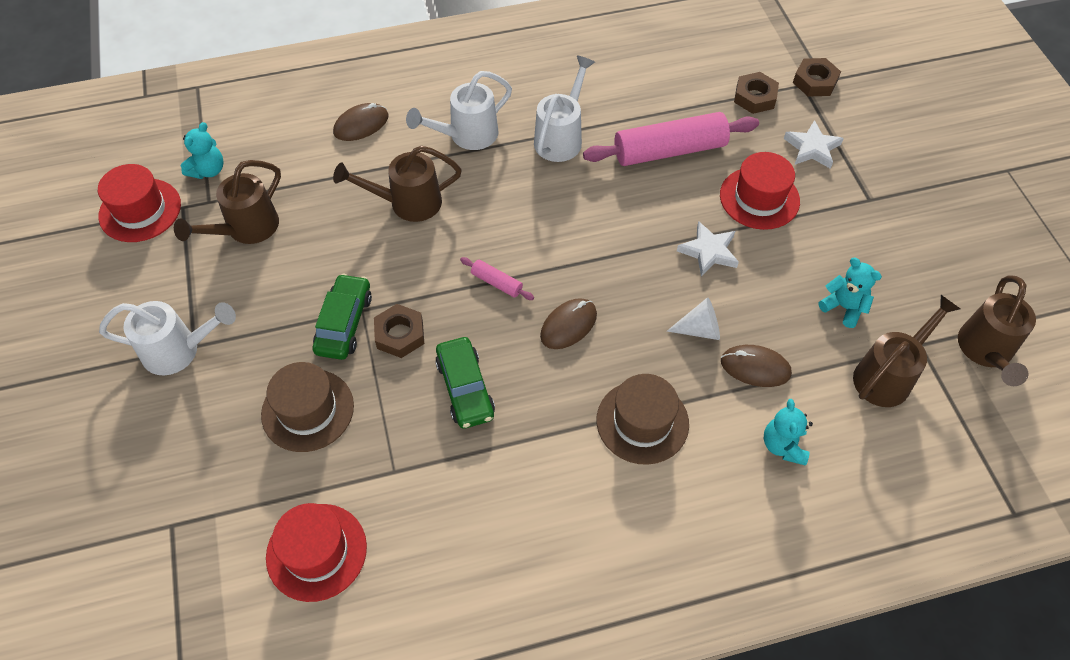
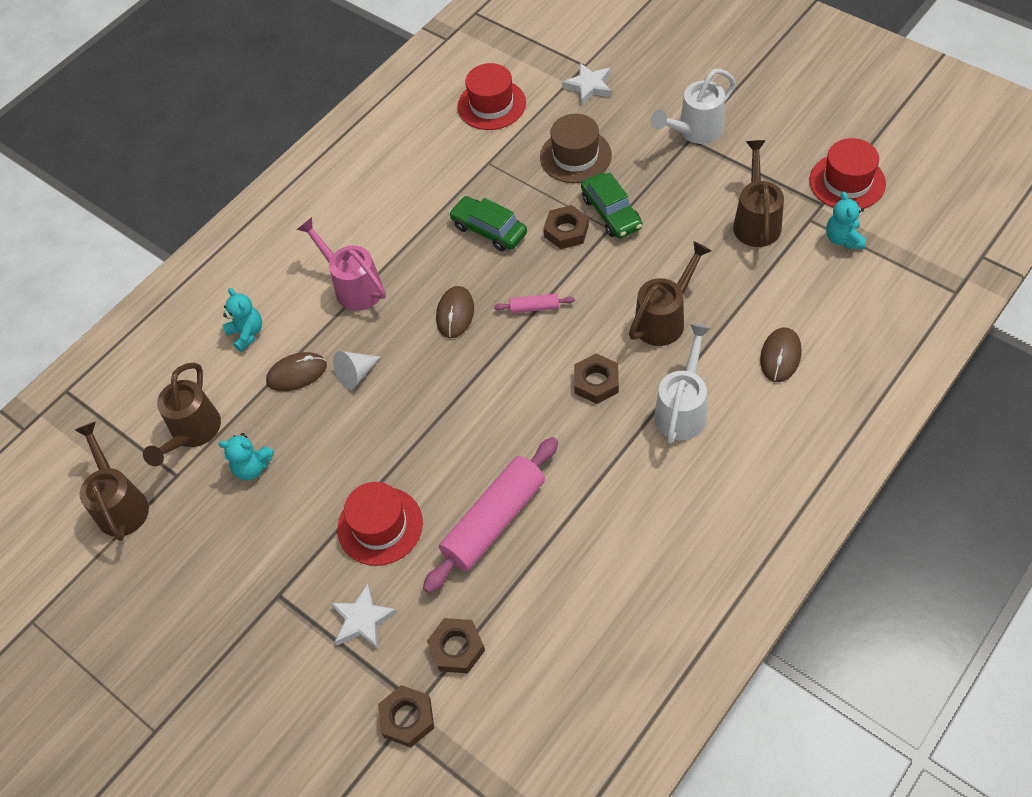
camera: 150 degrees right, 0 degrees up
(507, 192) = (596, 382): none -> brown nut
(561, 138) = (601, 465): white watering can -> none
(642, 422) = (353, 287): brown hat -> pink watering can
(708, 252) = (391, 443): white star -> white star (589, 86)

